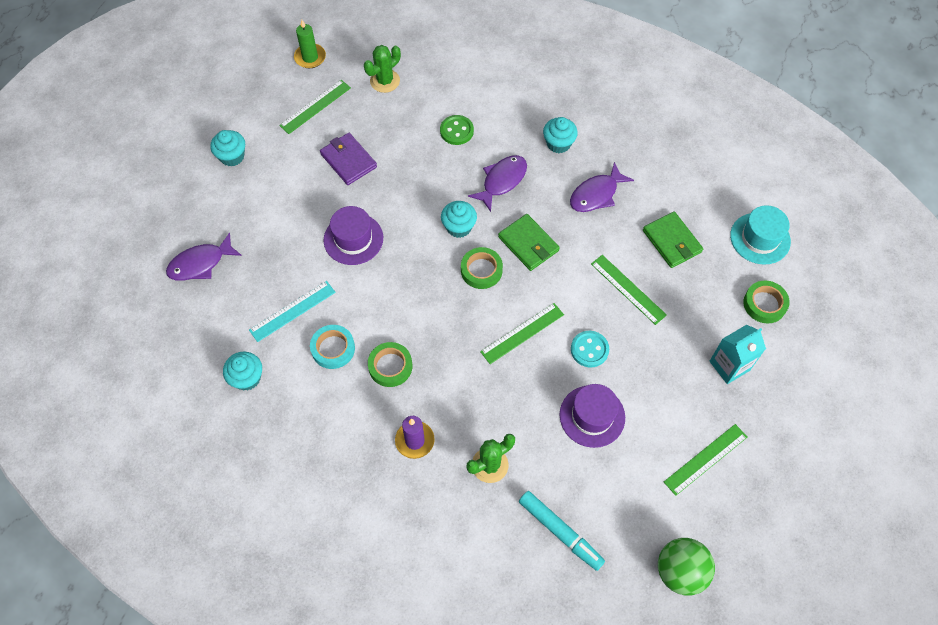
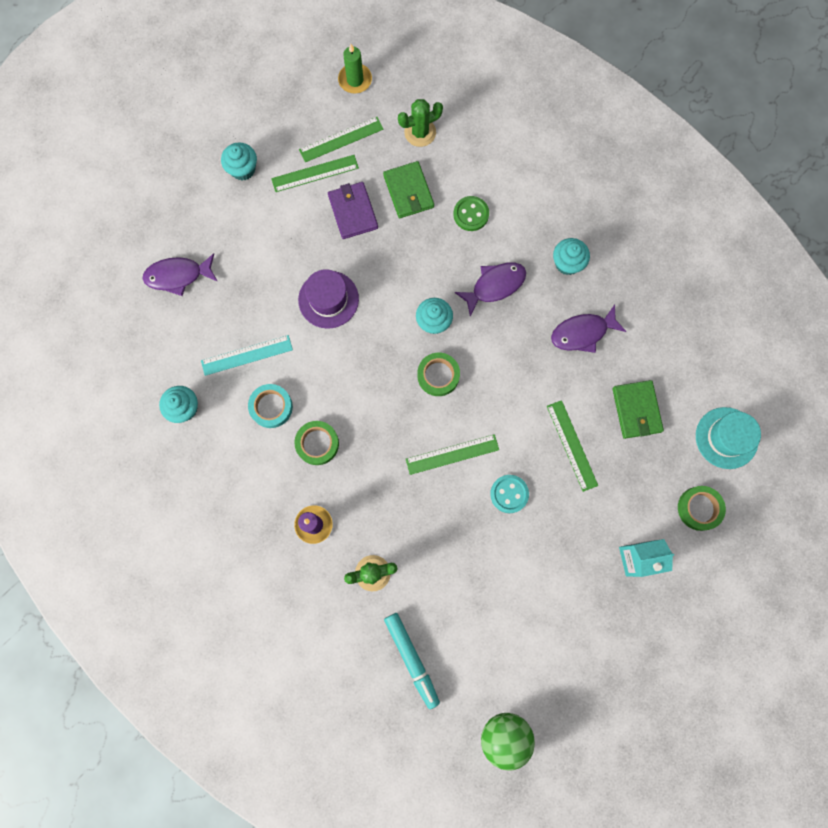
camera: 20 degrees right, 15 degrees up
(528, 244) = (494, 363): green wallet -> green wallet (408, 191)
(592, 416) = (485, 560): purple hat -> none
(705, 459) = (573, 641): green ruler -> green ruler (315, 173)

